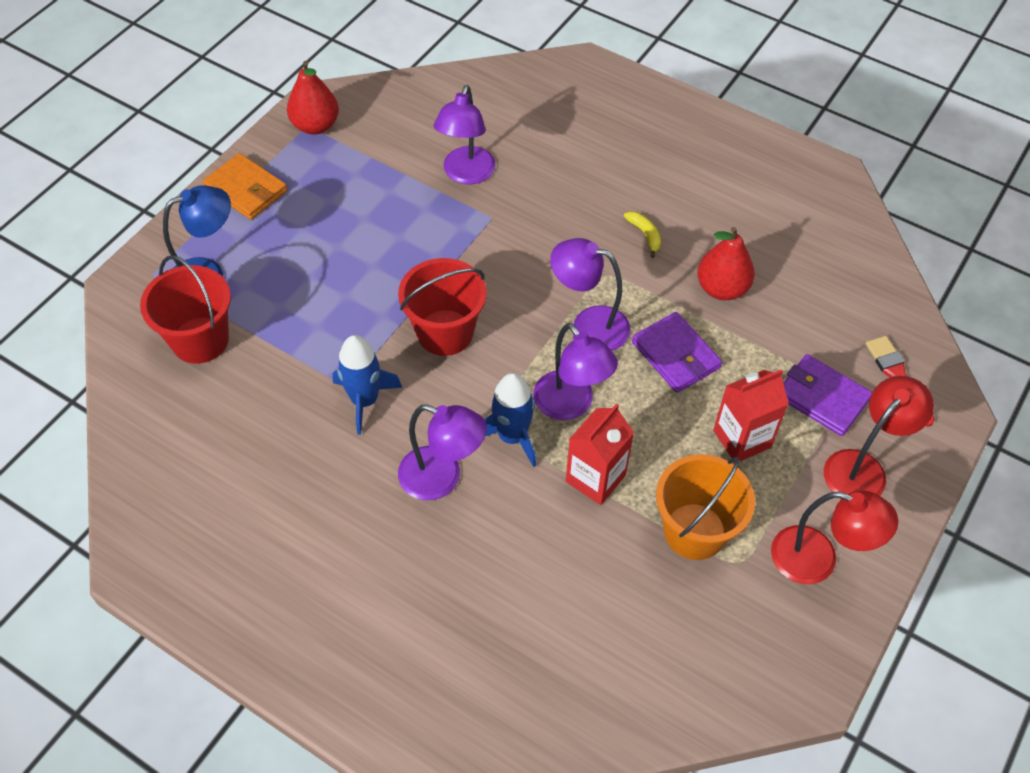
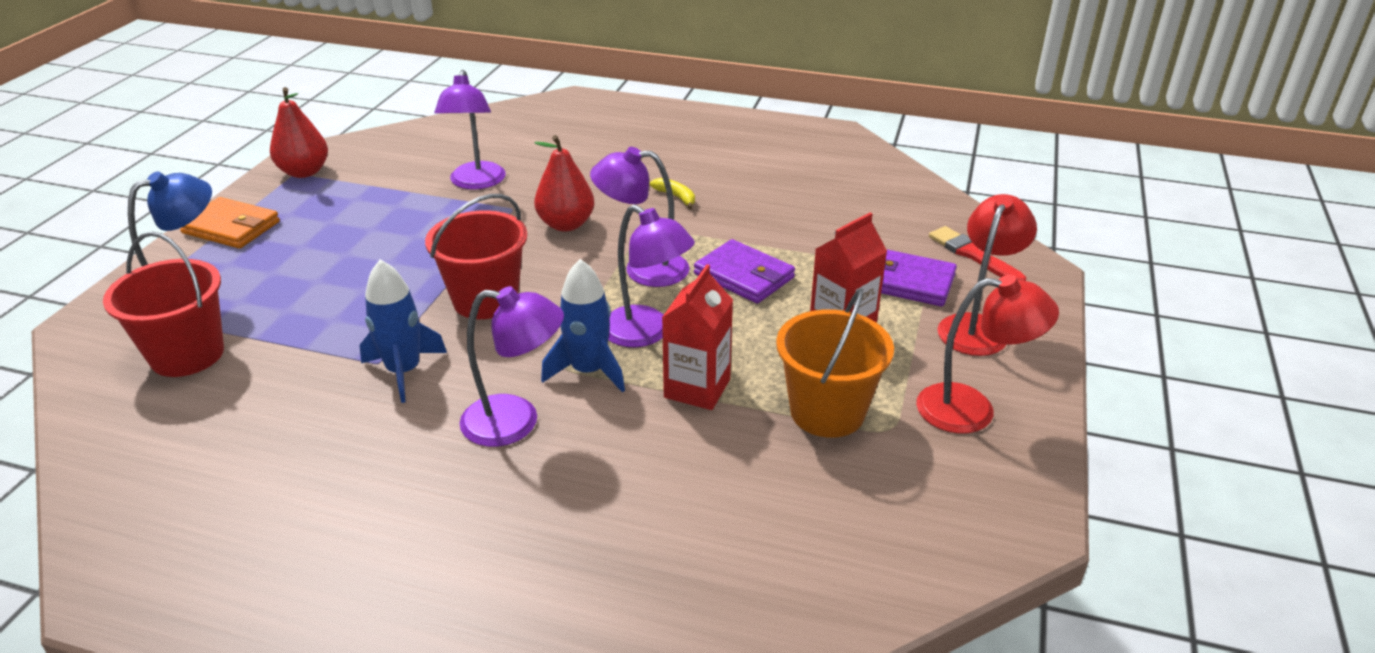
camera: 15 degrees left, 20 degrees down
(721, 288) = (769, 221): red pear -> red pear (566, 224)

